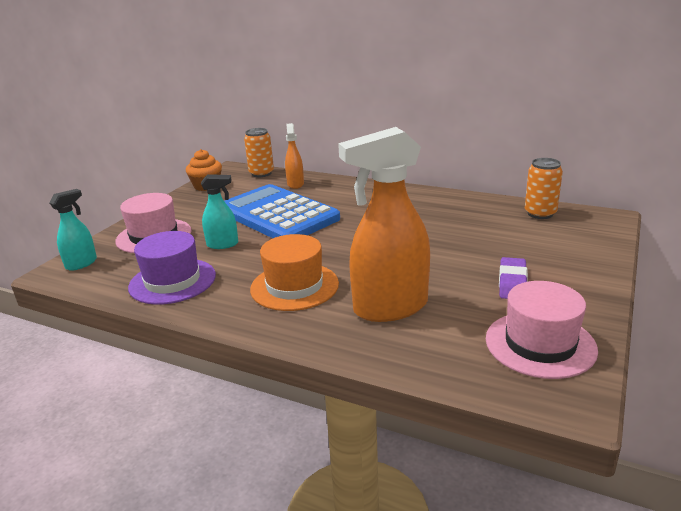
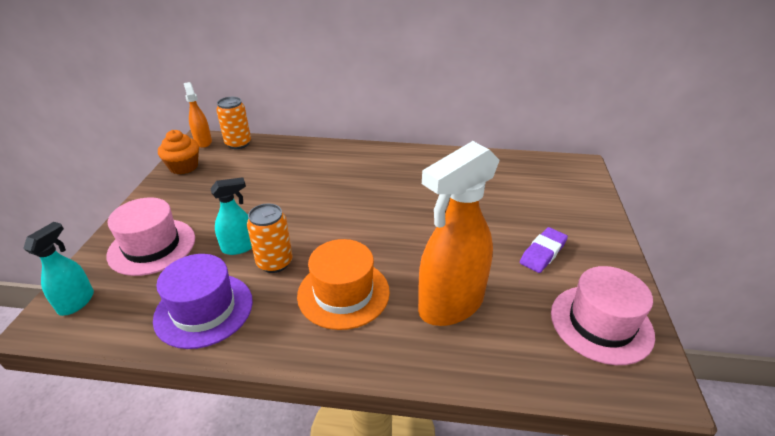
camera: 20 degrees left, 10 degrees up
(278, 215) = (282, 198): blue calculator -> none
(295, 184) = (281, 154): orange spray bottle -> orange spray bottle (203, 142)
(512, 282) = (543, 253): purple eraser -> purple eraser turned 45 degrees clockwise
(540, 213) = (526, 167): orange can -> orange can (274, 263)

